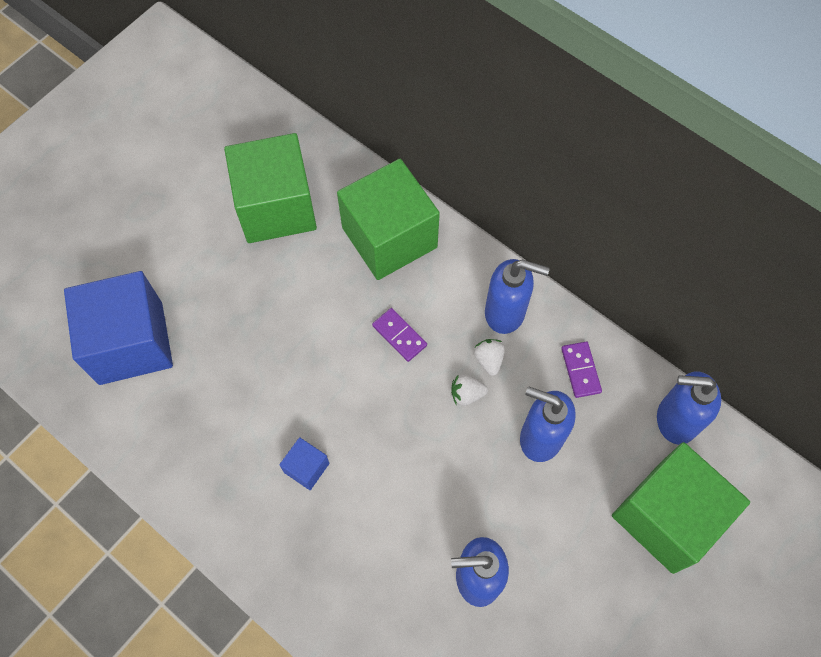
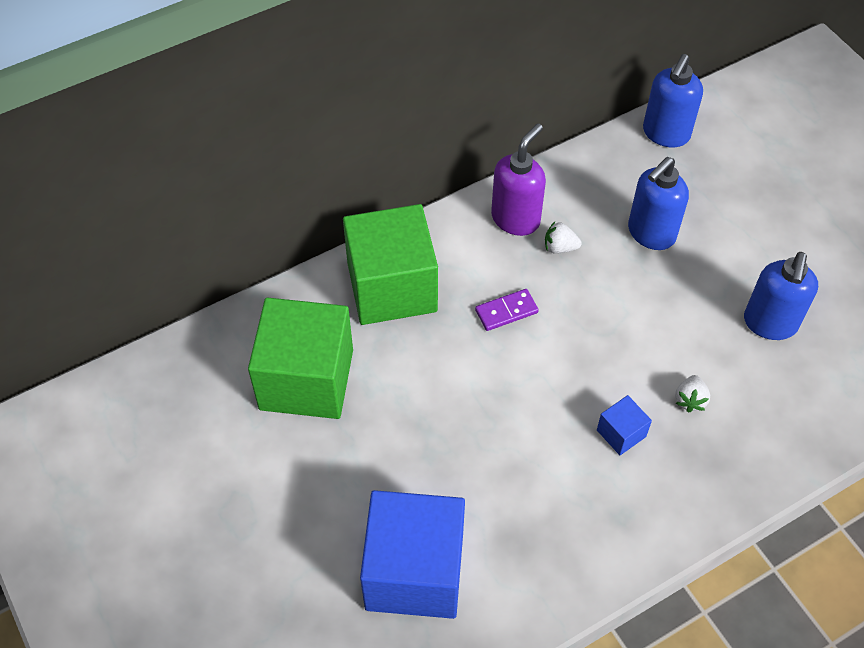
camera: 70 degrees left, 10 degrees down
(466, 394) = (589, 276): white strawberry -> white strawberry (690, 400)
(505, 313) = (516, 219): blue soap dispenser -> purple soap dispenser
(580, 370) = (596, 183): purple domino -> none
(666, 516) = (750, 170): green cube -> none

